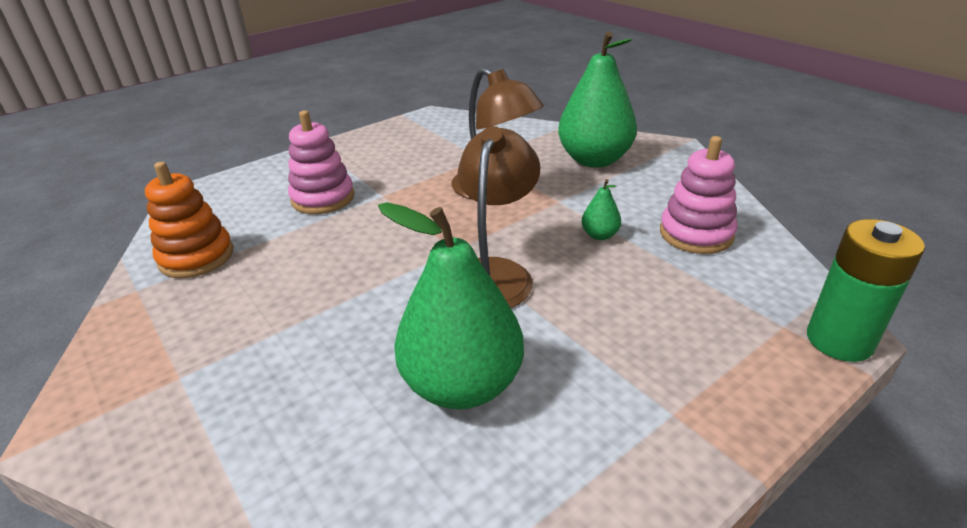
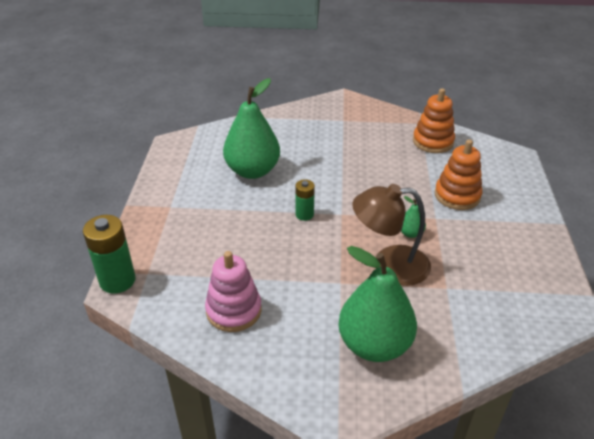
camera: 130 degrees right, 5 degrees up
(323, 198) = (457, 195): pink stacking toy -> orange stacking toy
(494, 273) = (304, 214): brown lamp -> green battery
(599, 235) = (285, 271): green pear -> green pear (410, 233)

